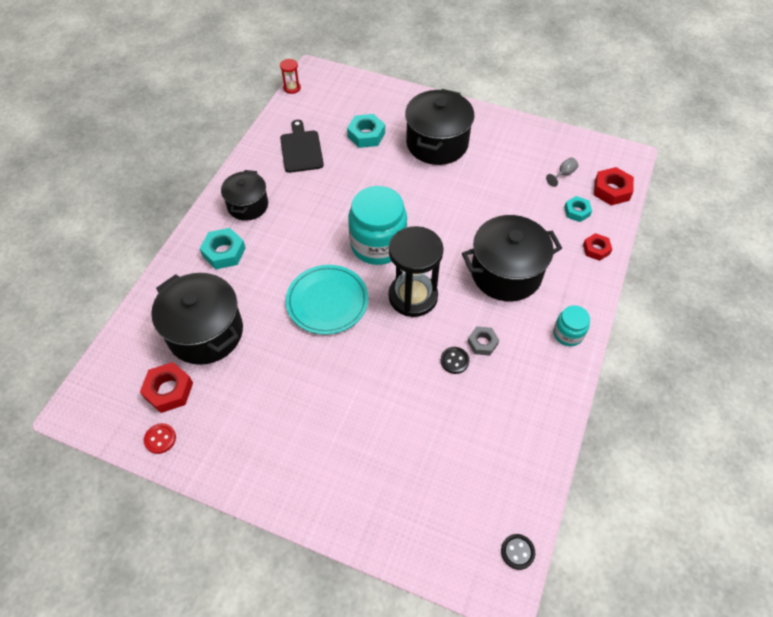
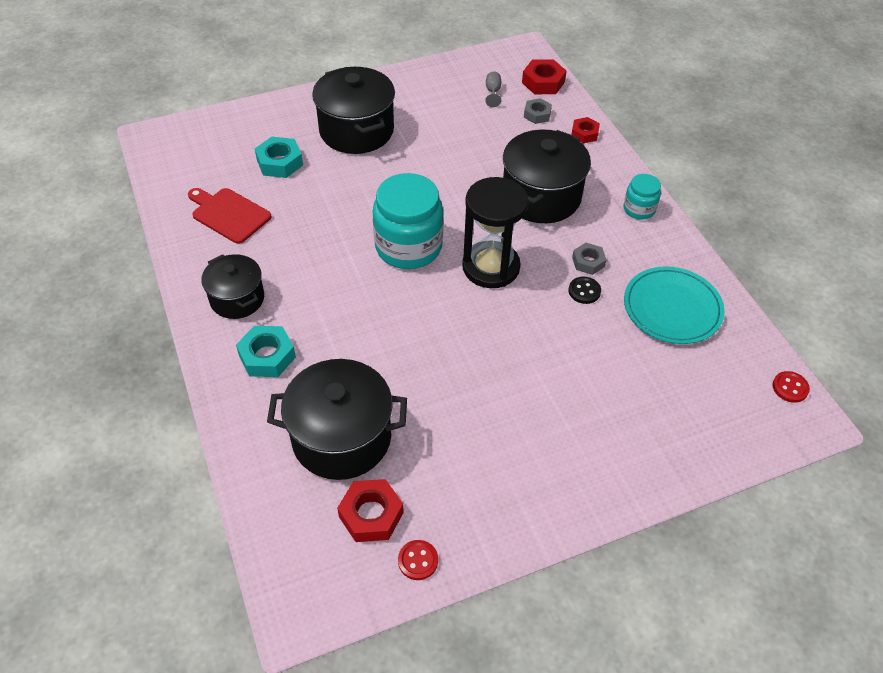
camera: 45 degrees left, 5 degrees down
(292, 88) = (145, 165): red hourglass -> none
(301, 149) = (229, 214): black cutting board -> red cutting board
(327, 301) = (423, 325): turquoise plate -> turquoise plate (672, 308)
(517, 552) = (790, 388): black button -> red button
(577, 211) = (537, 114): turquoise nut -> grey nut

